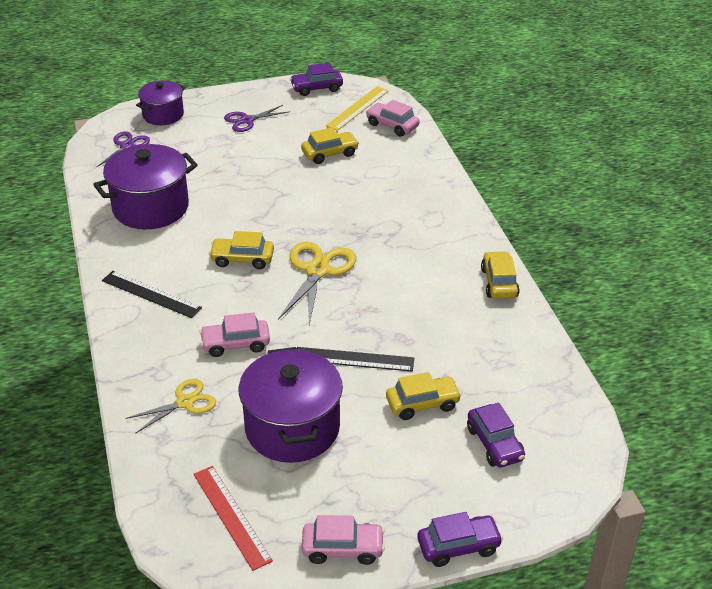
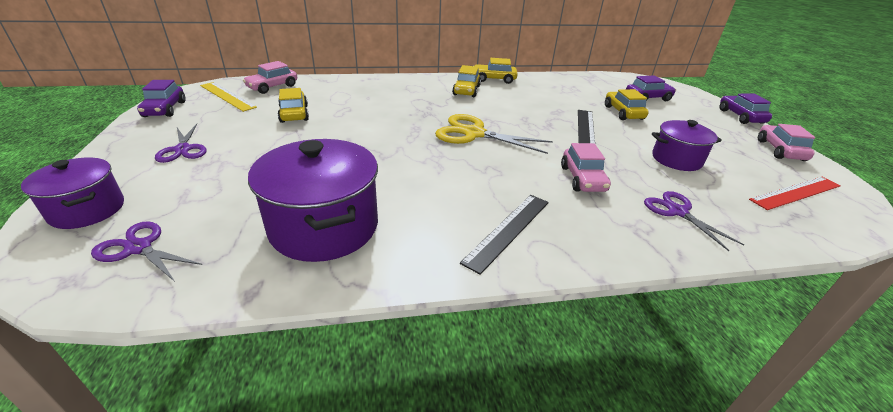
camera: 85 degrees left, 5 degrees down
(185, 402) = (677, 211): yellow scissors -> purple scissors
(242, 259) = (451, 168): yellow car -> yellow car (466, 90)
(292, 428) = (676, 159): purple pot -> purple pot, size x0.60

